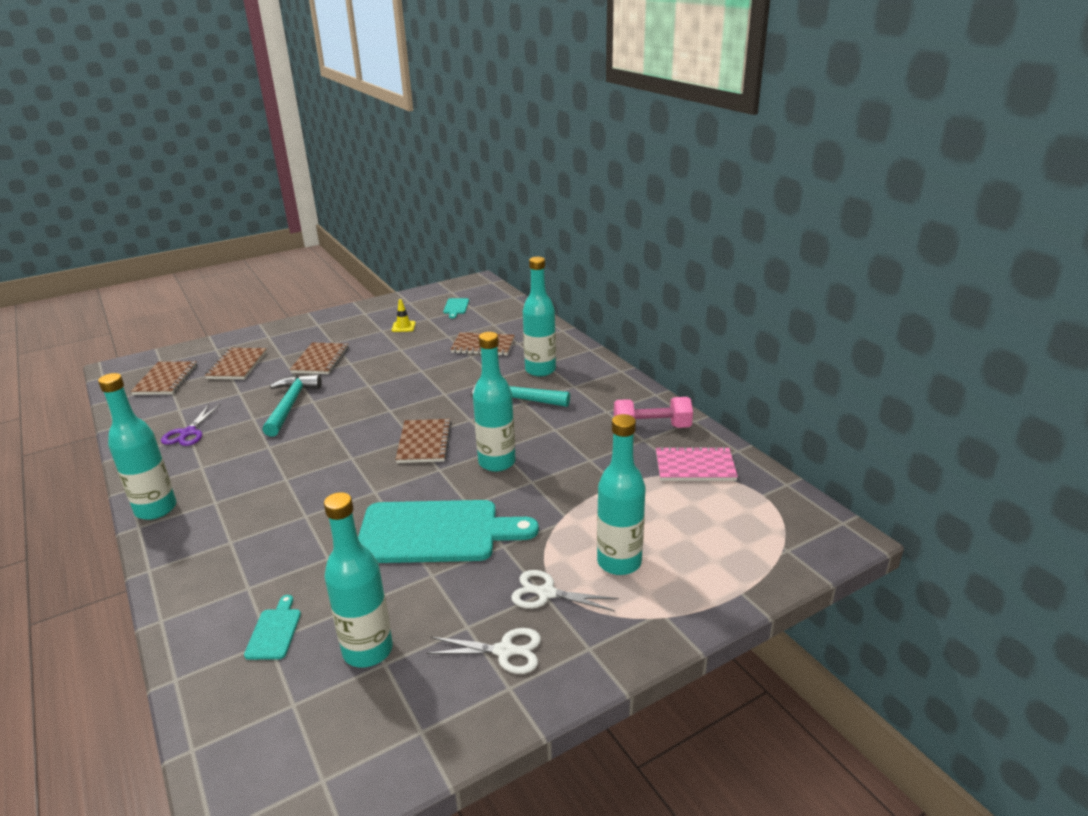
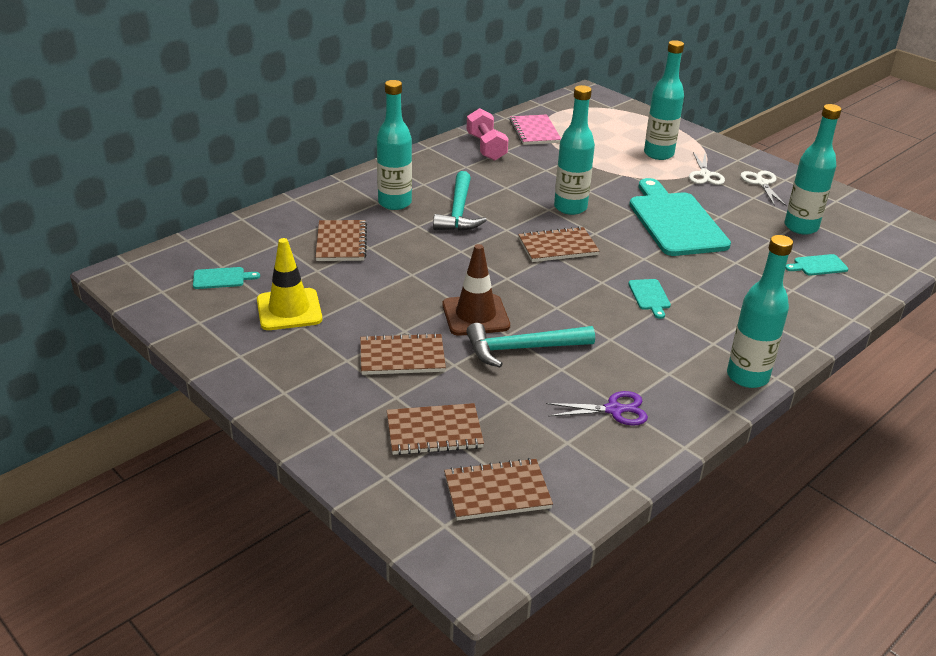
camera: 105 degrees left, 5 degrees up
(309, 480) = (649, 296): none -> turquoise cutting board
(347, 391) = (475, 315): none -> brown traffic cone
(403, 327) = (289, 310): yellow traffic cone -> yellow traffic cone, size x1.93

